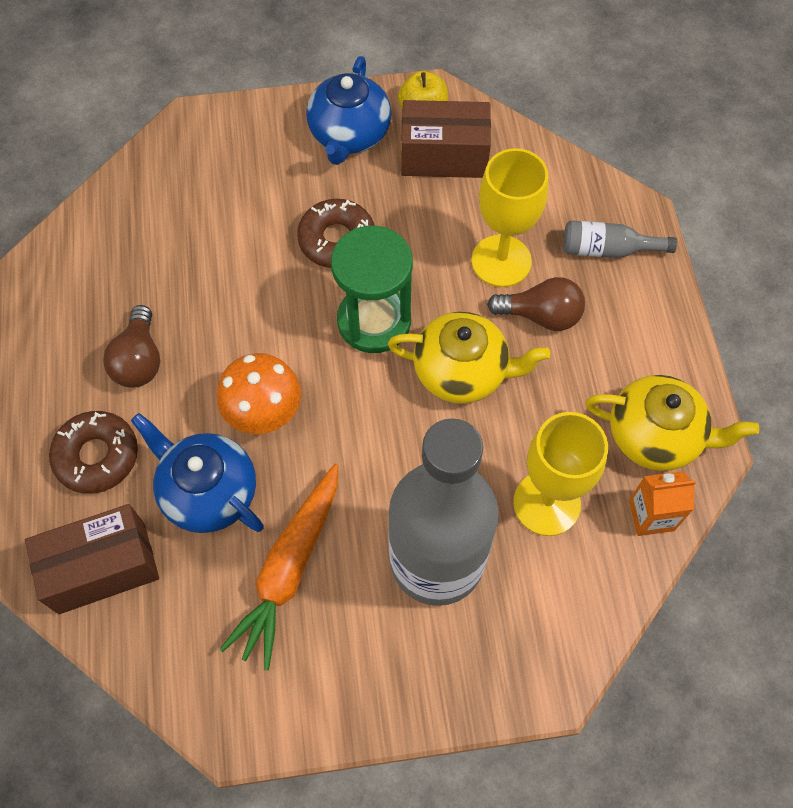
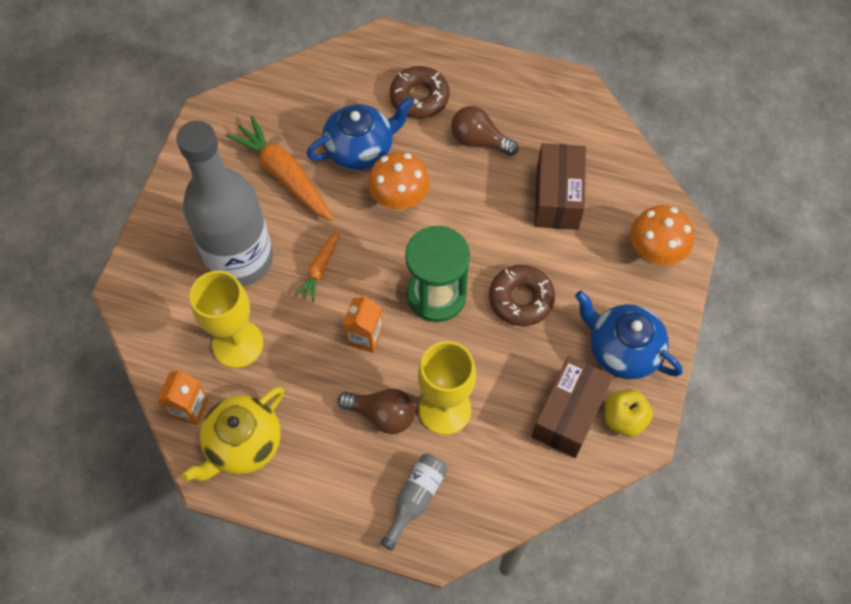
camera: 115 degrees right, 0 degrees up
(102, 568) = (343, 80): brown box -> brown box (557, 197)
(220, 141) = (655, 252): none -> orange mushroom
(402, 459) = (320, 268): none -> orange carrot
(462, 372) = (364, 336): yellow teapot -> orange carton
(541, 315) = (382, 415): brown light bulb -> brown light bulb turned 105 degrees counterclockwise

